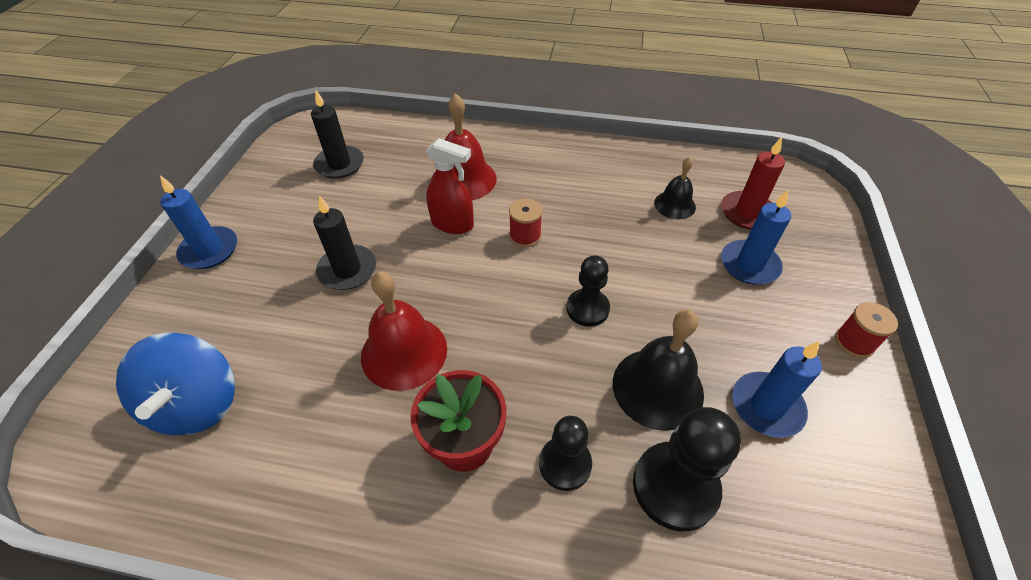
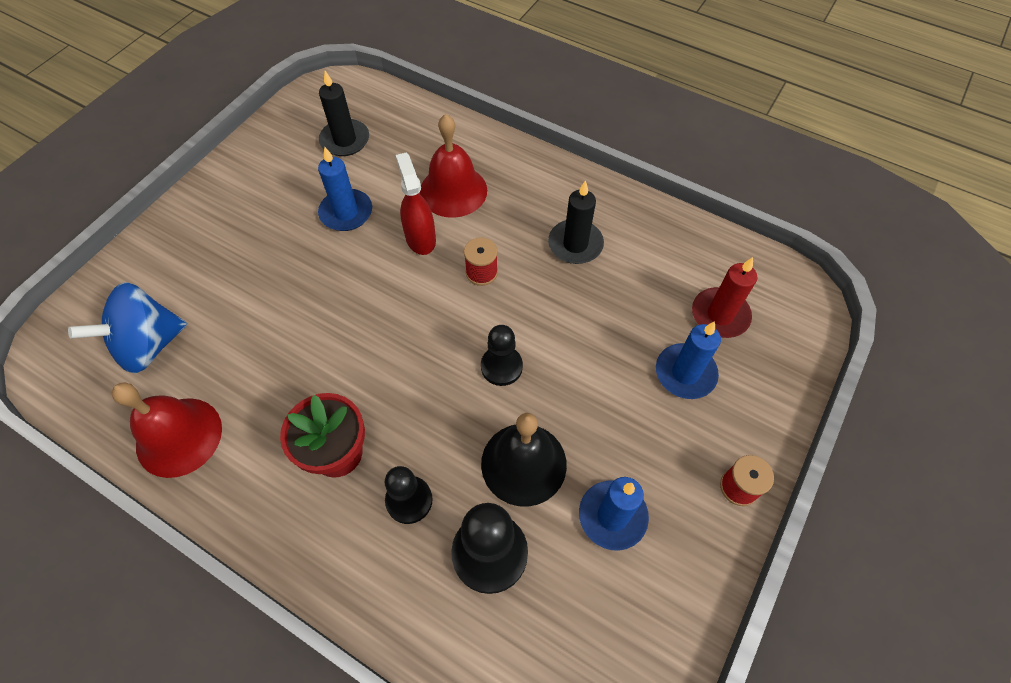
camera: 20 degrees right, 10 degrees up
(198, 404) = (149, 345): blue spinning top -> blue spinning top turned 45 degrees clockwise
(209, 250) = (202, 202): blue candle -> blue candle (346, 212)
(347, 270) = (308, 258): black candle -> black candle (575, 244)
(404, 352) = (323, 354): red bell -> red bell (179, 436)
(452, 224) = (420, 238): red spray bottle -> red spray bottle turned 150 degrees counterclockwise
(674, 205) = (648, 283): black bell -> none

